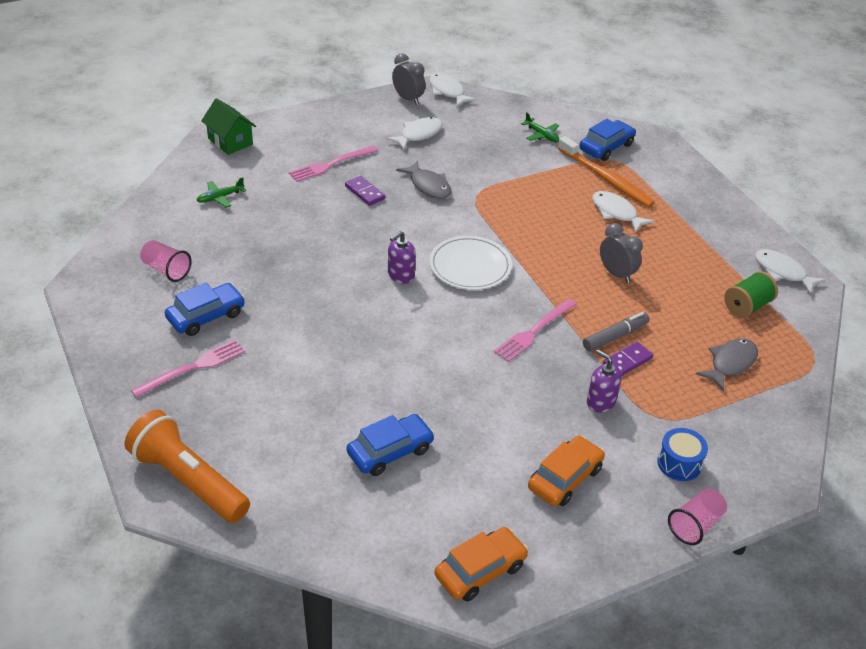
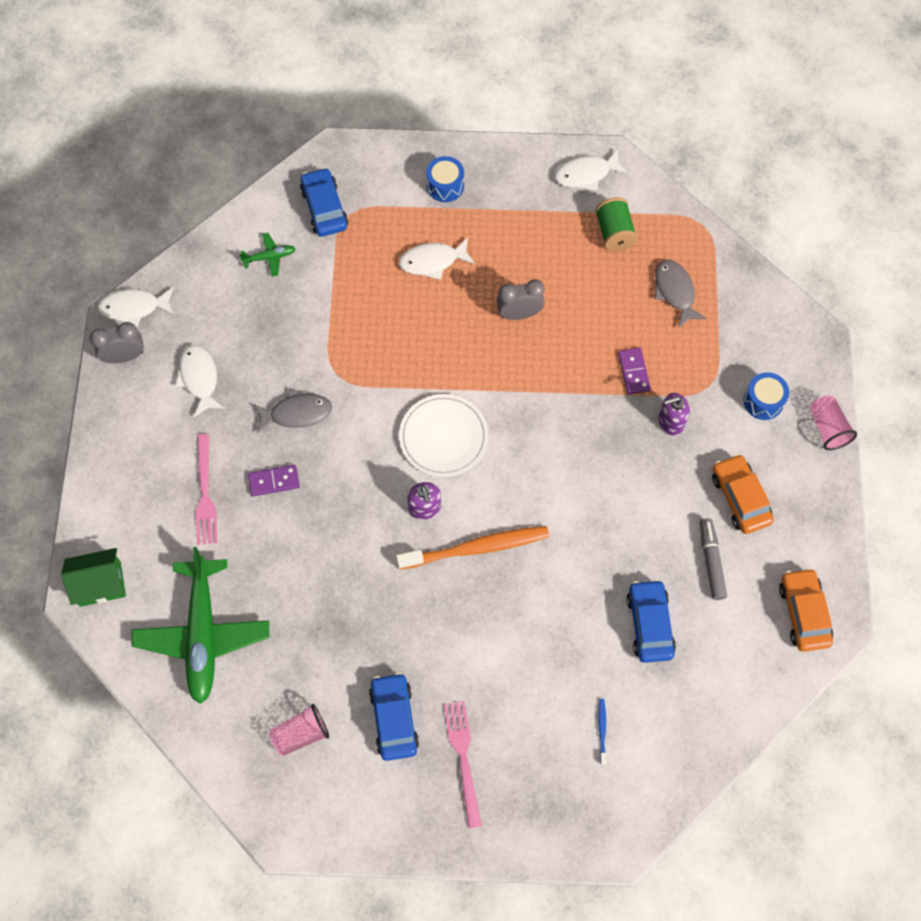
camera: 60 degrees left, 25 degrees up
(188, 481) = (607, 812): orange flashlight -> none
(220, 197) = (203, 634): green plane -> green plane, size x2.42
(267, 451) = (602, 730): none -> blue toothbrush
(534, 331) = (560, 428): pink fork -> none
(606, 178) = (375, 239): orange toothbrush -> orange toothbrush (476, 548)
(615, 336) = (599, 364): grey marker -> grey marker (711, 561)
(687, 199) = (445, 186): none -> blue drum

